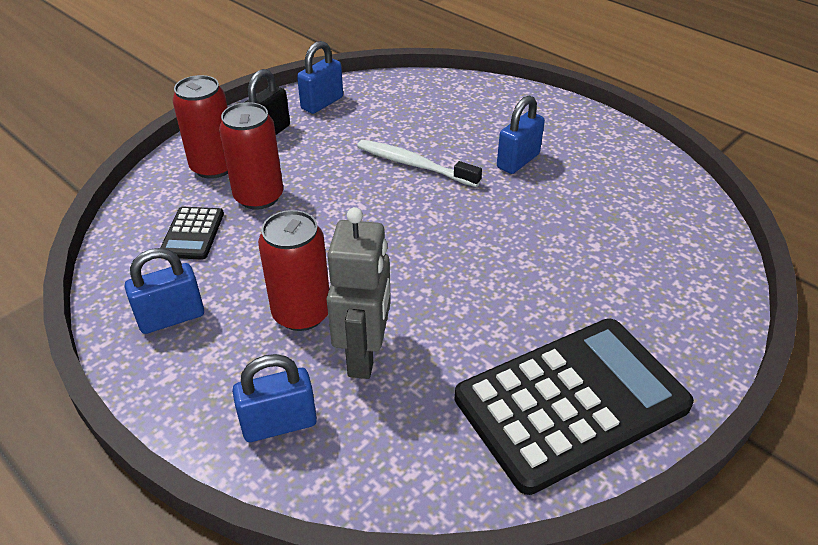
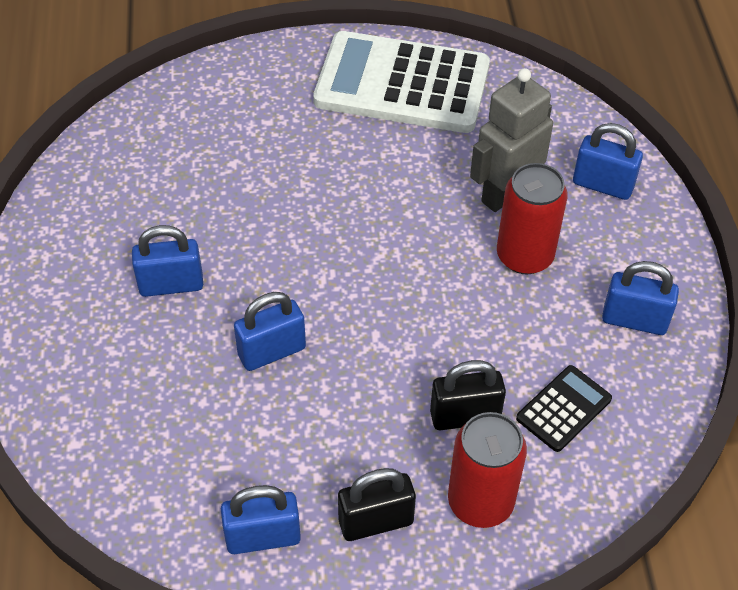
camera: 140 degrees left, 10 degrees up
(259, 197) = (465, 416): red can -> black padlock
(414, 164) = (272, 352): white toothbrush -> blue padlock
(571, 402) = (402, 84): black calculator -> white calculator

